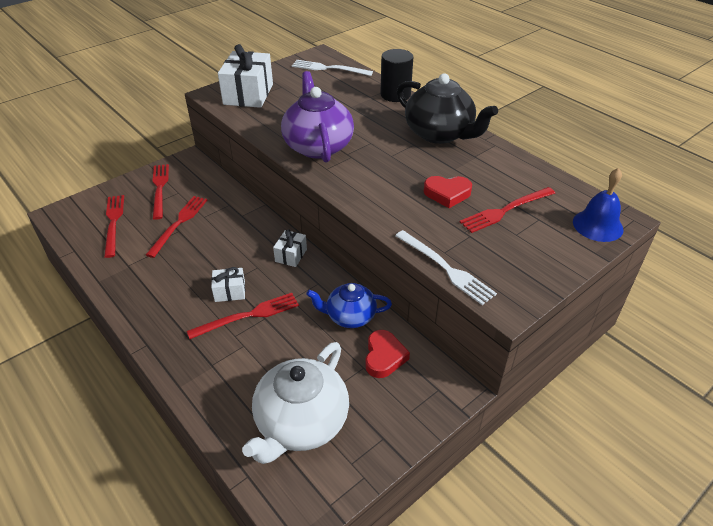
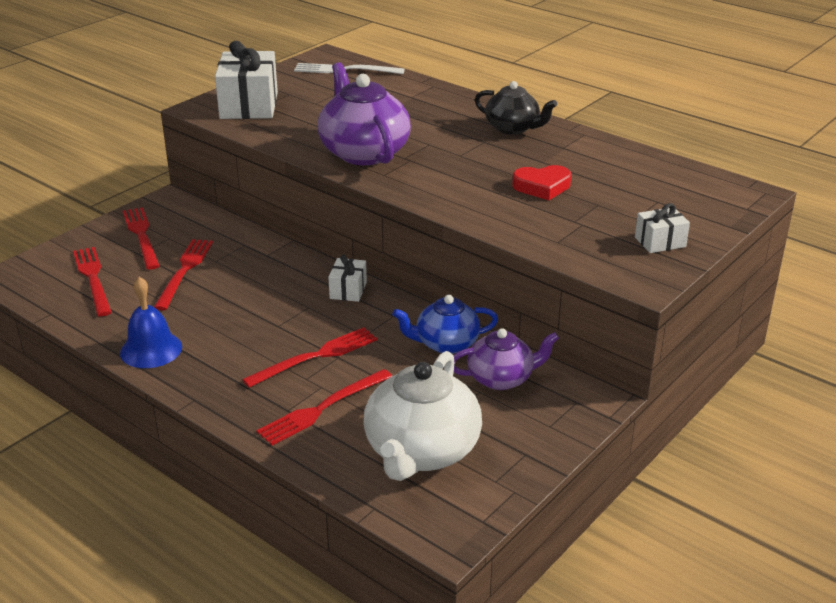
camera: 10 degrees left, 10 degrees down
(230, 292) = (282, 335): white gift -> white gift (660, 242)
(384, 357) = (501, 378): red heart -> purple teapot
(395, 94) = (442, 92): black cylinder -> none
(440, 134) = (513, 128): black teapot -> black teapot, size x0.62
(445, 268) = (563, 256): white fork -> none
(506, 210) = (616, 196): red fork -> red fork (323, 408)
(597, 225) = (726, 201): blue bell -> blue bell (151, 349)

